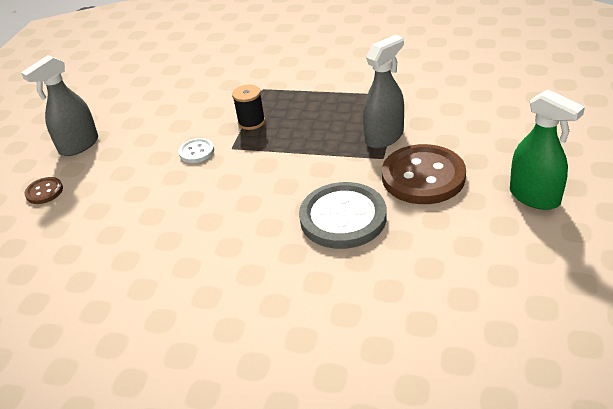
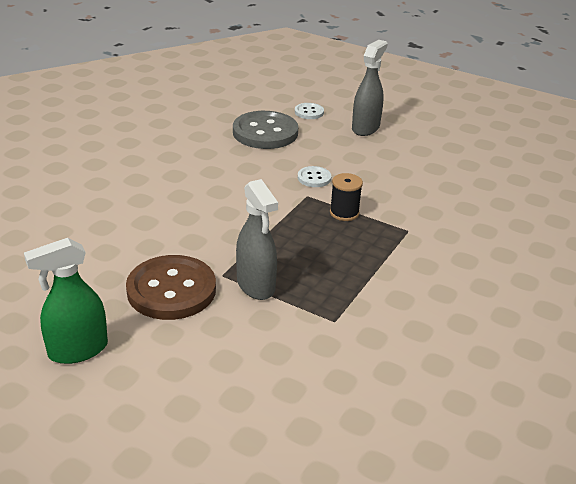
camera: 100 degrees right, 5 degrees down
(44, 192) = (309, 112): brown button -> white button
(79, 146) = (365, 128): grey spray bottle -> grey spray bottle turned 60 degrees clockwise
(343, 218) = (157, 231): grey button -> grey button (265, 132)

